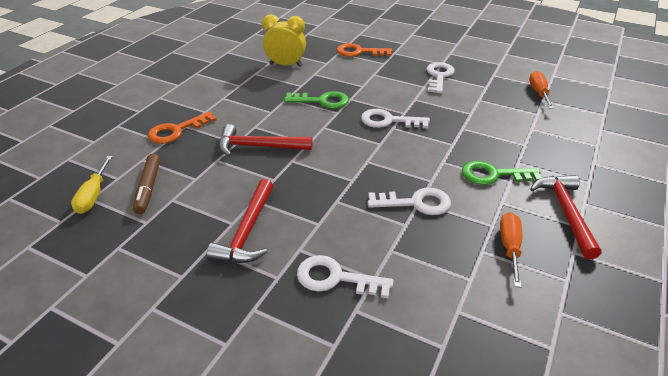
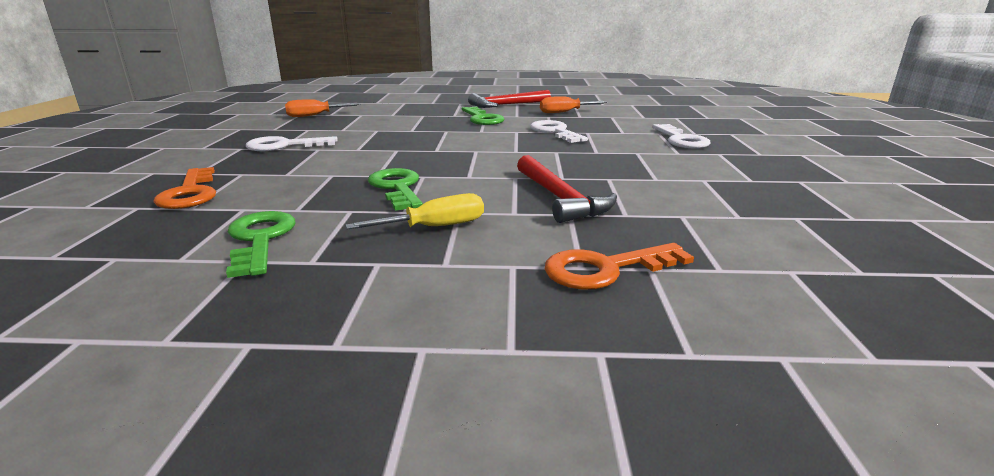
camera: 115 degrees left, 15 degrees down
(93, 196) = (853, 272): yellow screwdriver -> yellow screwdriver (435, 227)
(148, 188) = (754, 237): brown marker -> none
(177, 131) = (606, 269): orange key -> orange key turned 135 degrees clockwise
(247, 231) = (699, 171): red hammer -> none
(286, 65) = (260, 239): yellow clock -> green key
(389, 121) = (422, 152): white key -> none

